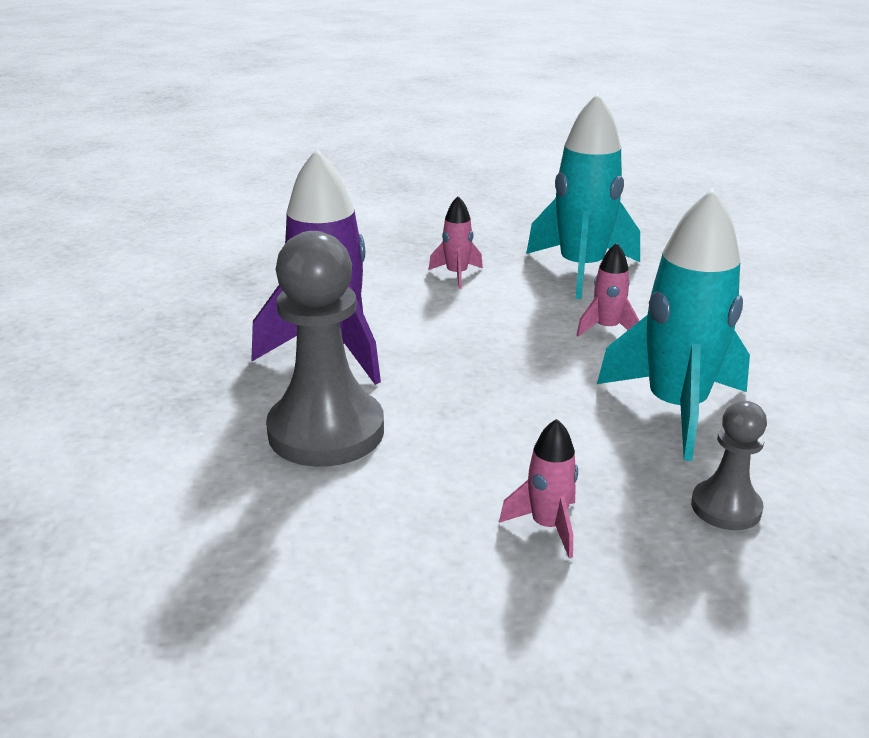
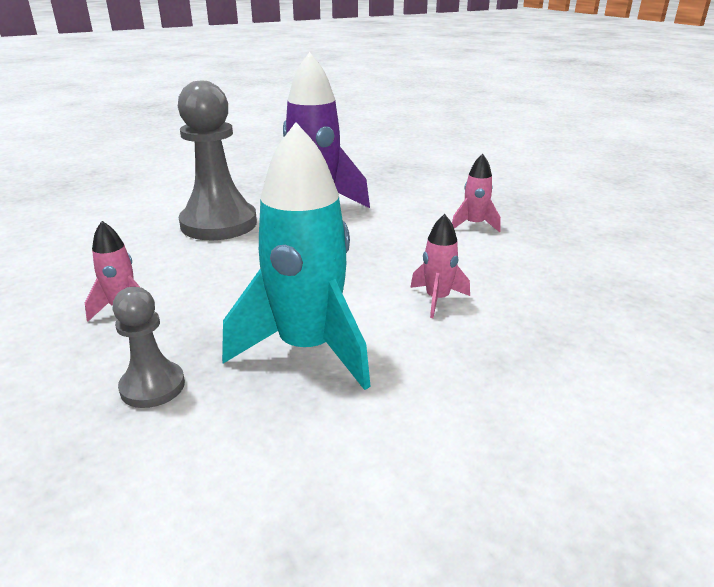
camera: 70 degrees right, 0 degrees up
(581, 270) = (551, 273): turquoise rocket -> none

